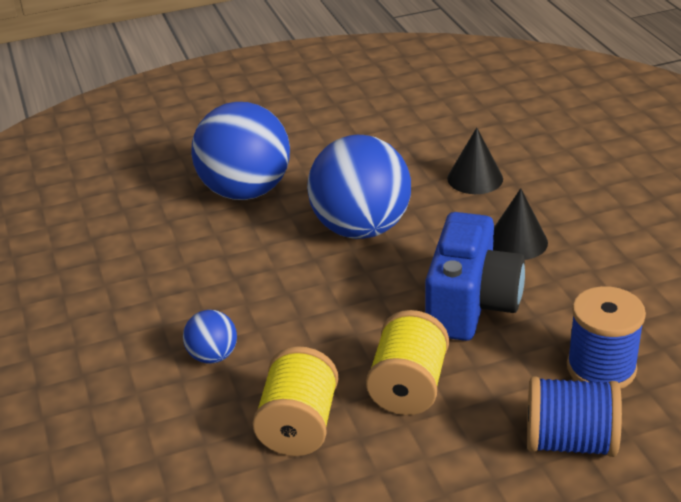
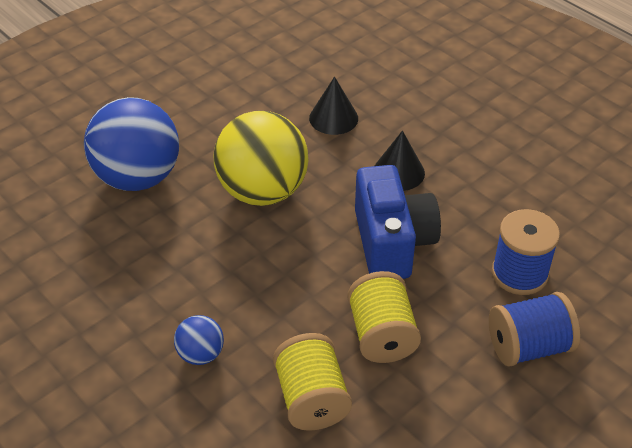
camera: 25 degrees left, 10 degrees up
(361, 229) = (263, 191): blue ball -> yellow ball

